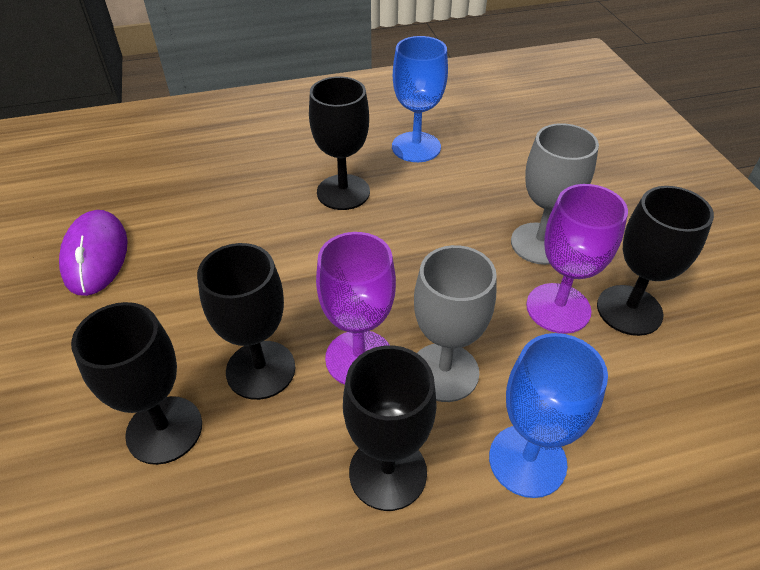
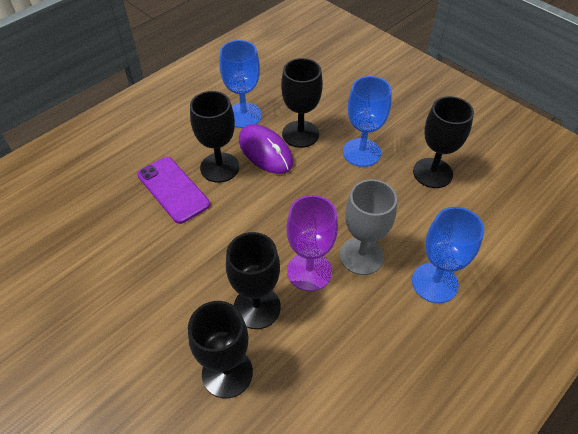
camera: 30 degrees left, 5 degrees up
(96, 255) = (80, 288): purple mouse -> purple mouse (265, 151)
(272, 195) = (173, 189): none -> purple phone
(388, 472) = (371, 327): black goblet -> black goblet (300, 134)
(539, 243) = (361, 152): grey goblet -> blue goblet
(558, 308) = (396, 188): purple goblet -> none

